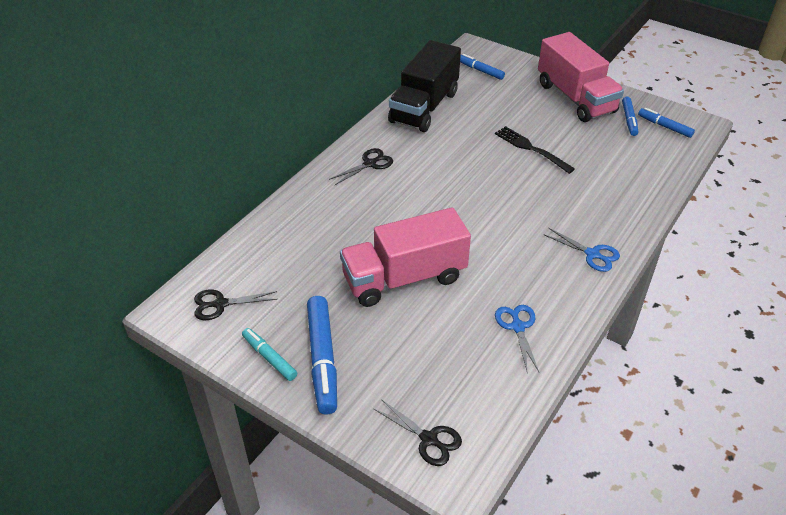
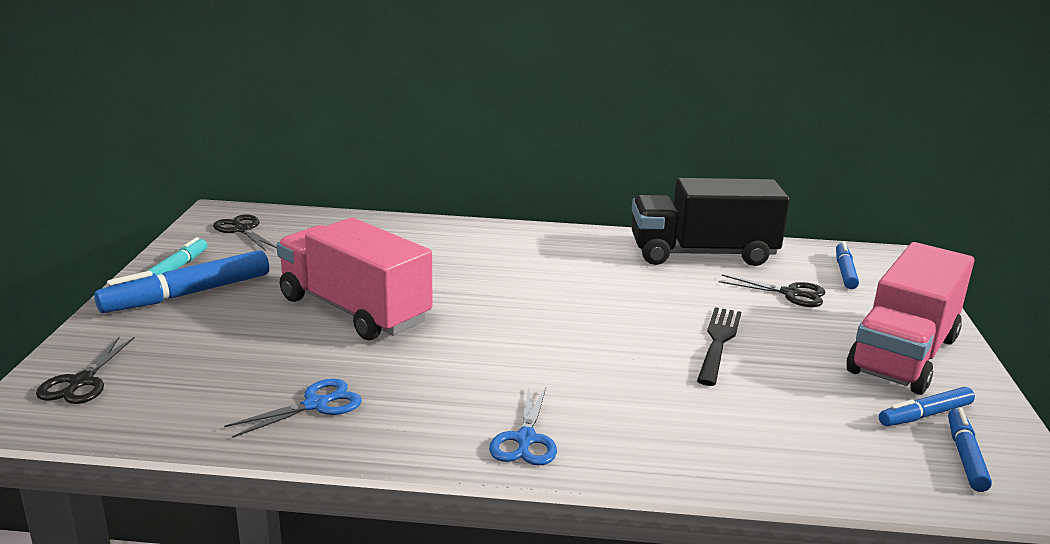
camera: 60 degrees right, 20 degrees down
(369, 164) = (545, 247): black scissors -> black scissors (790, 293)

